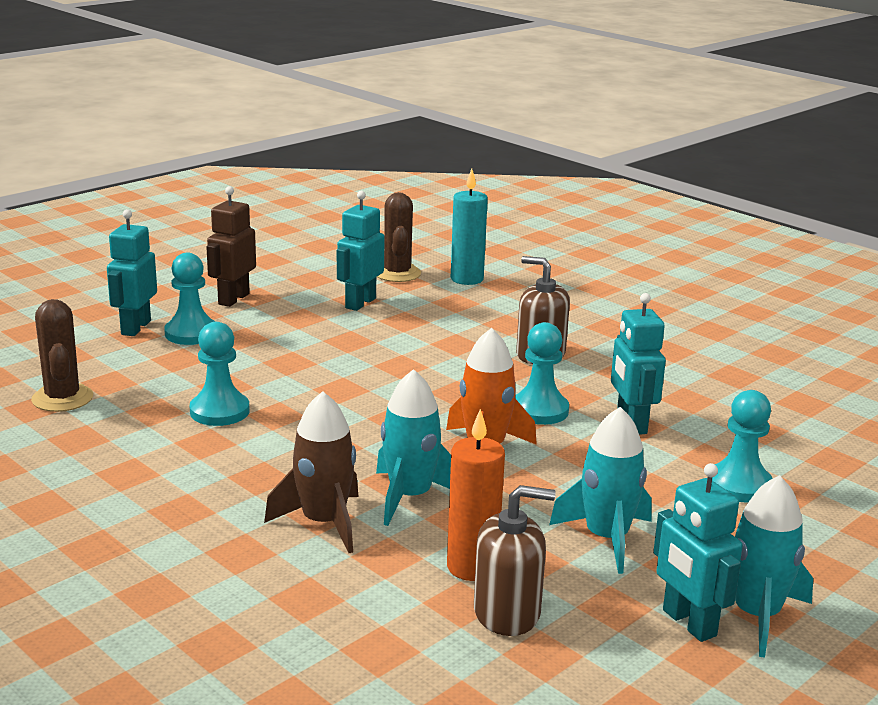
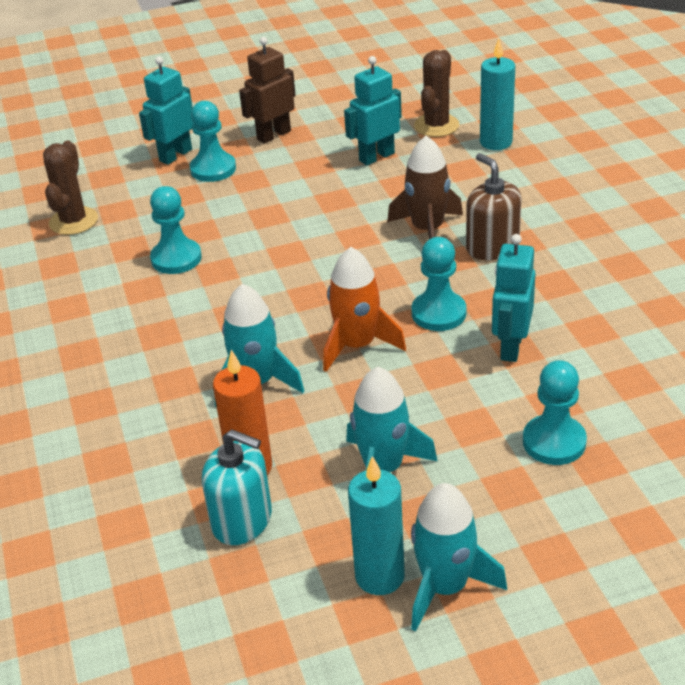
camera: 30 degrees right, 15 degrees up
(324, 523) = (172, 392): brown rocket -> brown rocket (427, 230)
(507, 612) = (242, 520): brown soap dispenser -> turquoise soap dispenser
(688, 623) = (380, 576): turquoise robot -> turquoise candle

